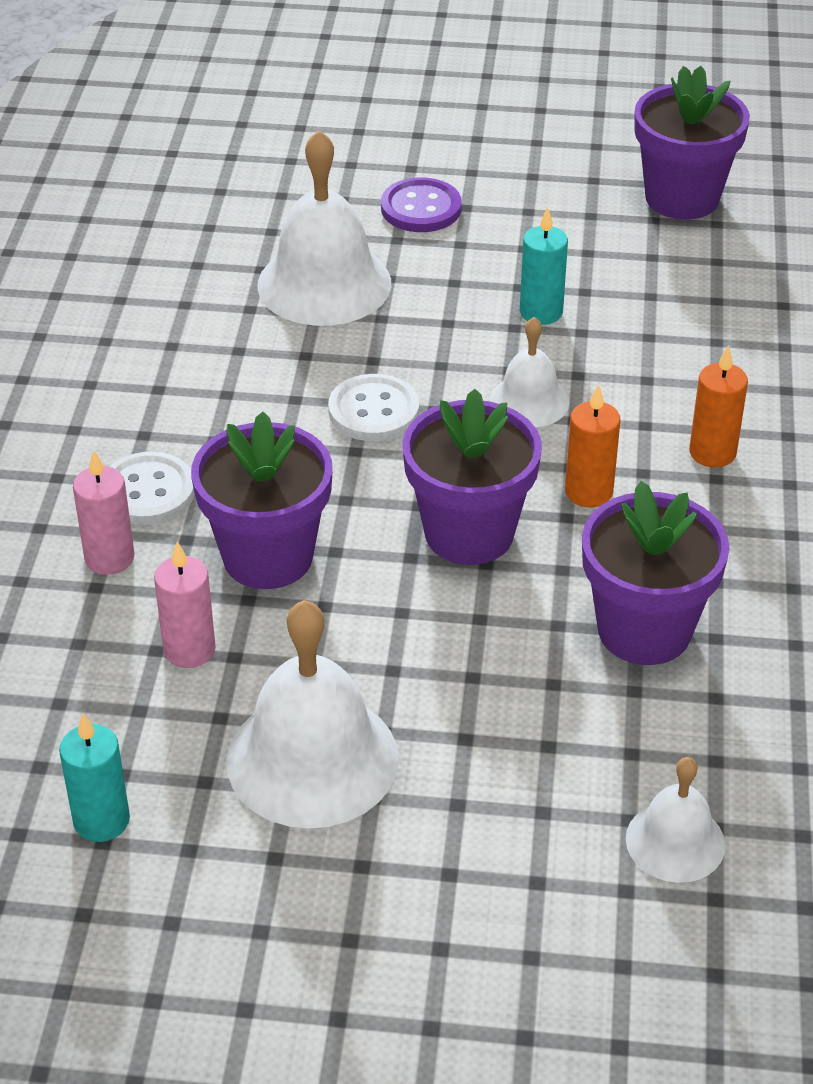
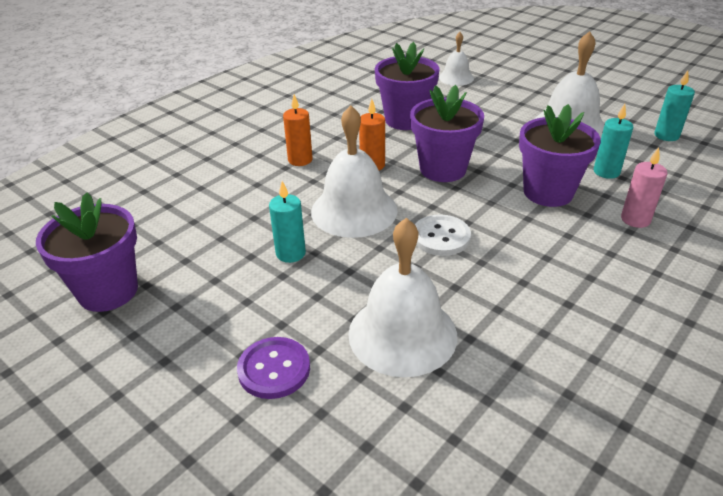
camera: 145 degrees left, 5 degrees down
(147, 491) = (601, 243): white button -> none
(189, 650) = (606, 172): pink candle -> turquoise candle
(529, 401) = (354, 210): white bell -> white bell, size x1.80

